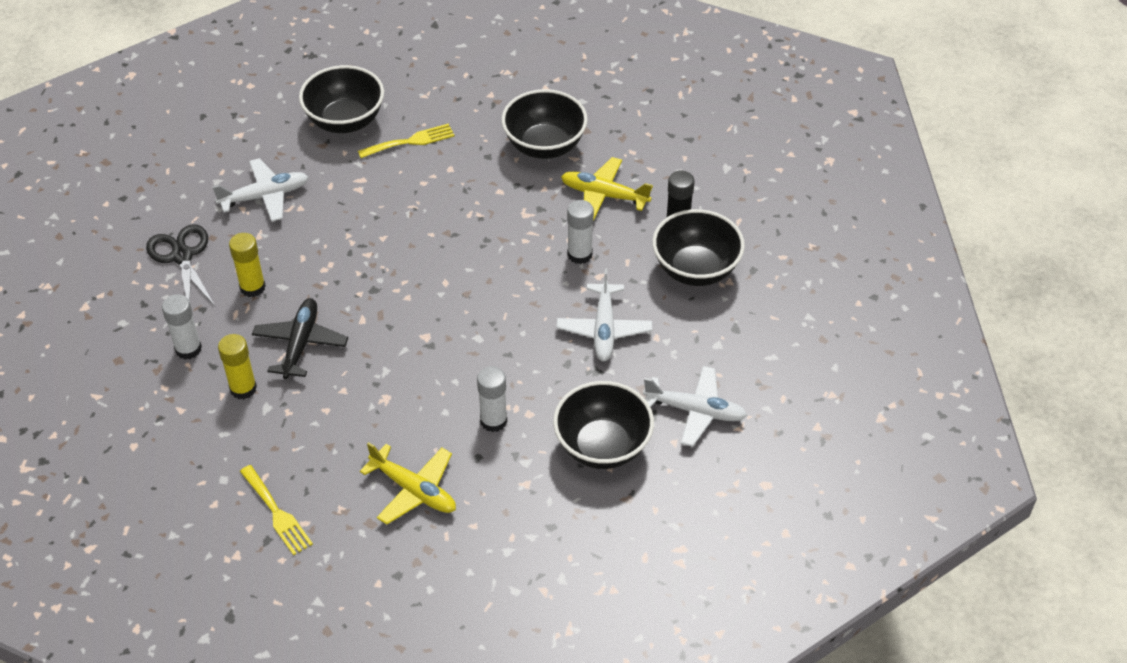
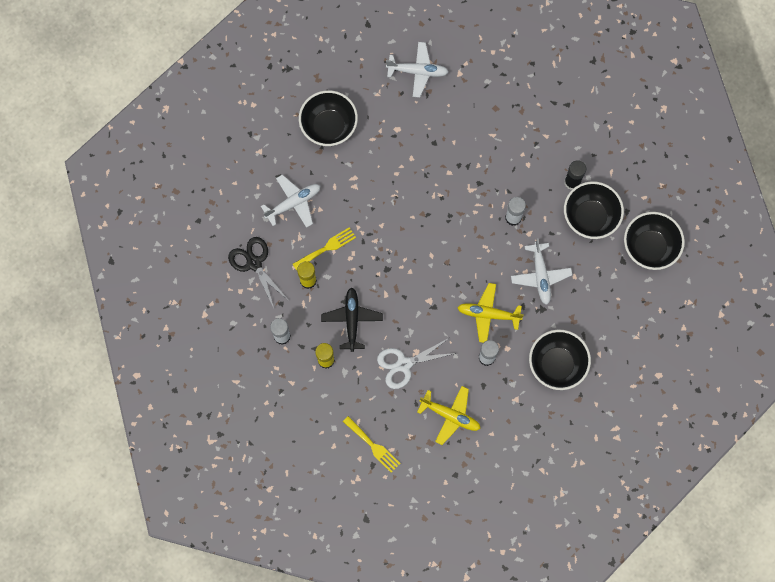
camera: 10 degrees left, 25 degrees up
(361, 411) = (404, 364): none -> white scissors
(411, 141) = (379, 138): yellow fork -> yellow fork (327, 248)
(544, 146) = (470, 127): black bowl -> black bowl (649, 247)
(604, 195) = (519, 164): yellow plane -> yellow plane (488, 314)
(695, 411) = (608, 329): white plane -> white plane (418, 71)

